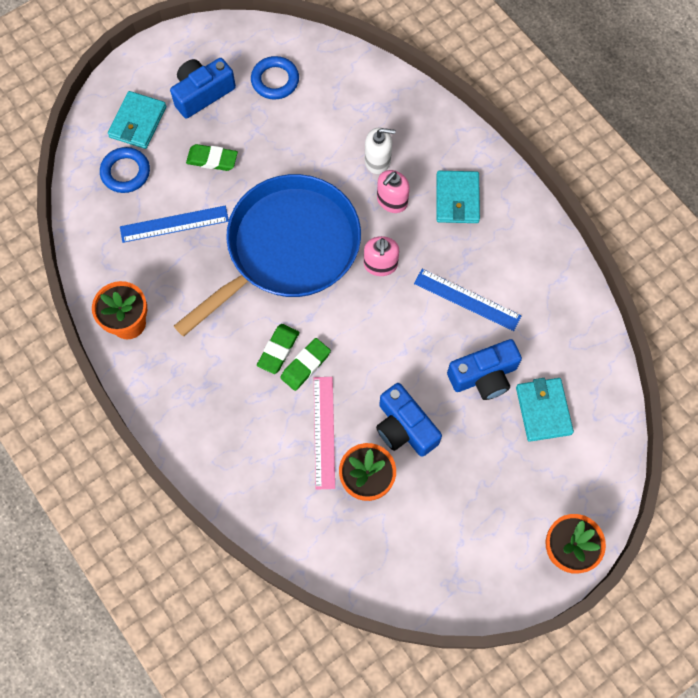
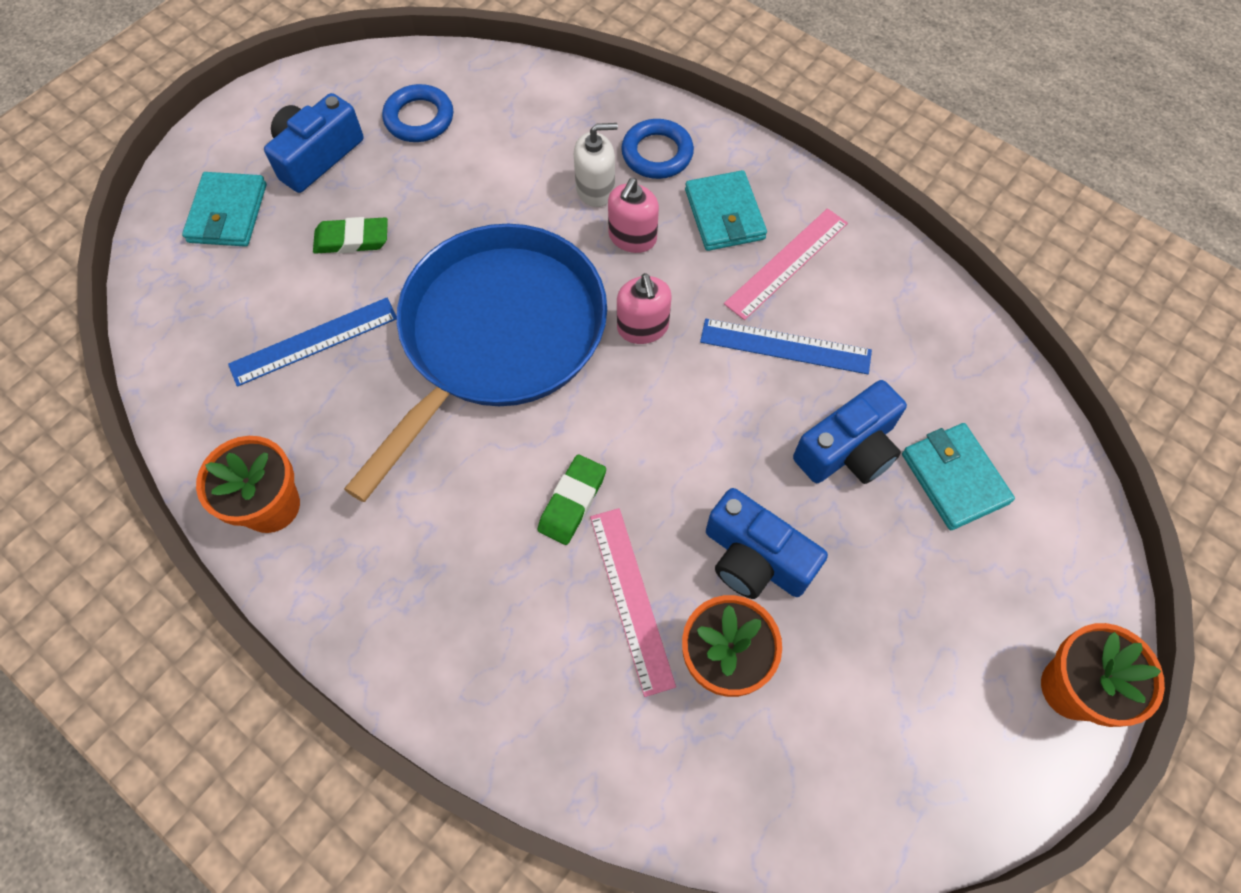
camera: 15 degrees left, 5 degrees down
(125, 172) = (222, 285): blue ring -> blue ring (657, 153)
(278, 350) = (523, 489): green eraser -> none
(487, 243) = (786, 263): none -> pink ruler

